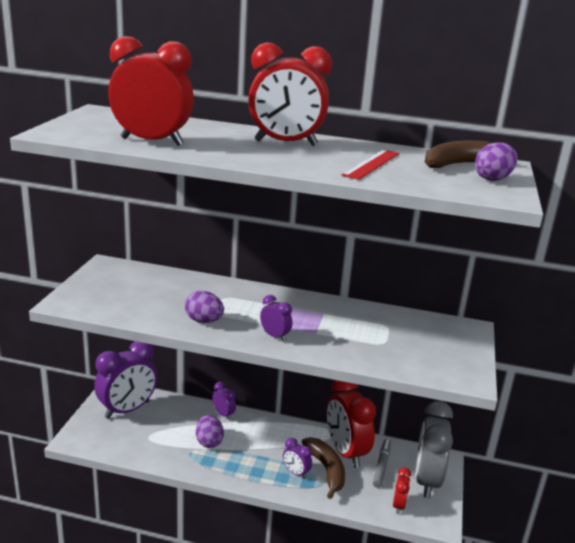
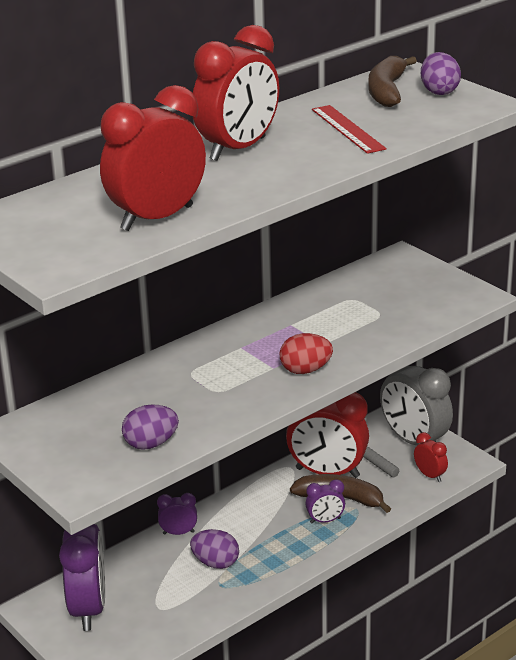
camera: 50 degrees left, 5 degrees up
(204, 321) = (229, 403): purple egg -> purple egg (151, 444)
(275, 336) = (305, 370): purple clock -> red egg

